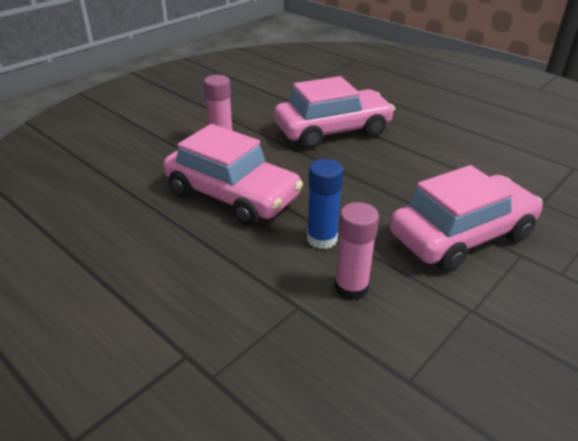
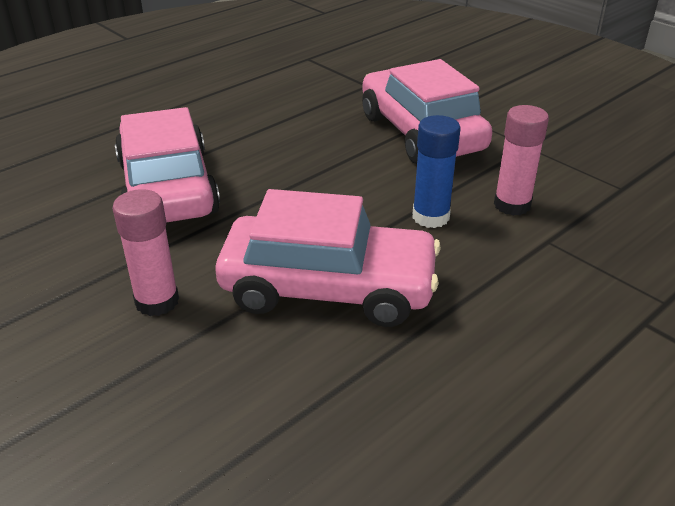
camera: 85 degrees left, 0 degrees up
(232, 195) = (328, 288): pink car -> pink car turned 60 degrees clockwise

